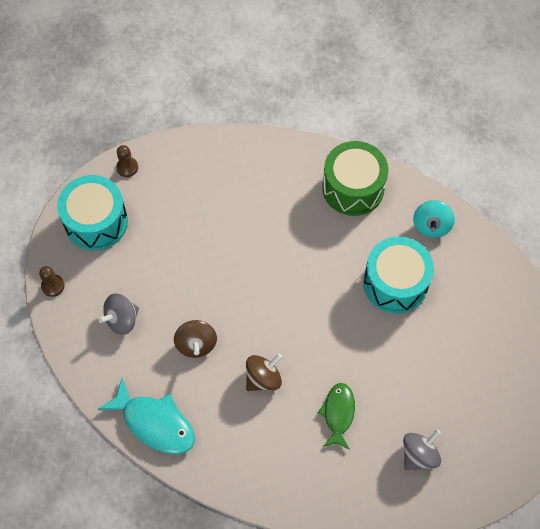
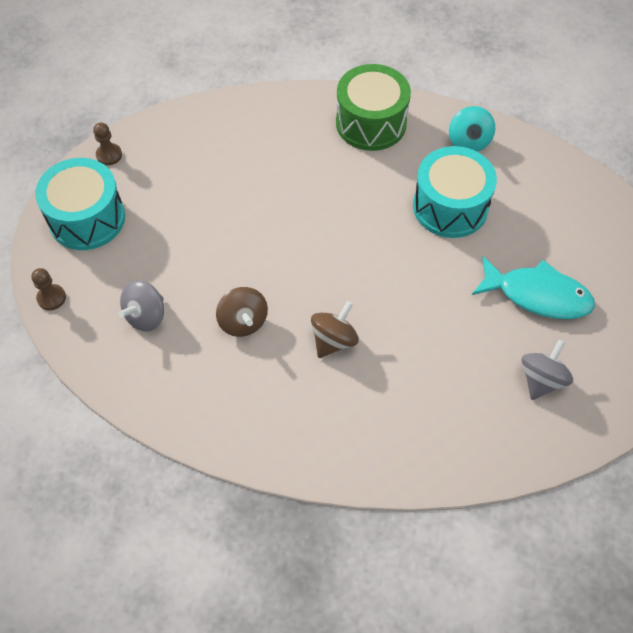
camera: 15 degrees left, 5 degrees down
(155, 423) = (218, 421): turquoise fish -> turquoise fish (538, 295)
(338, 413) = (433, 357): green fish -> none

